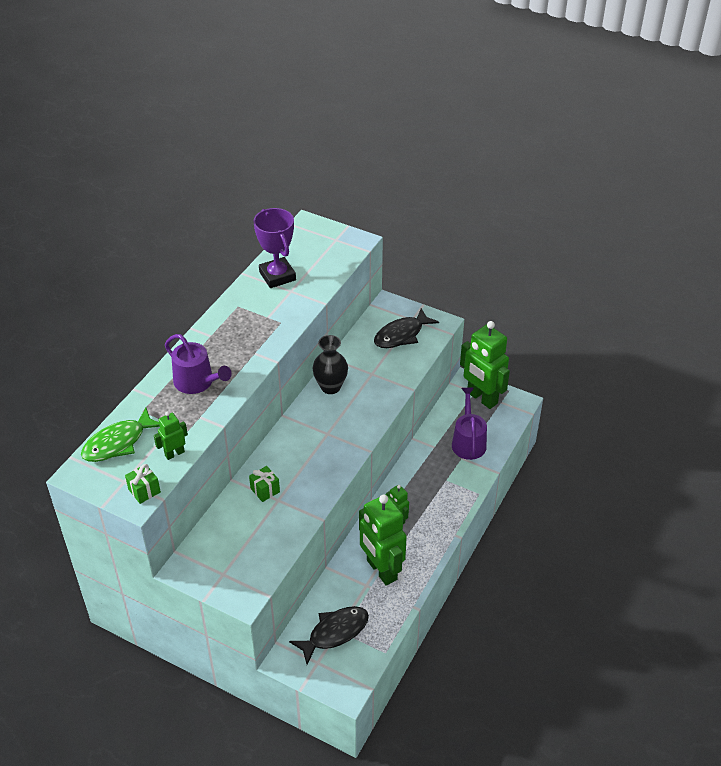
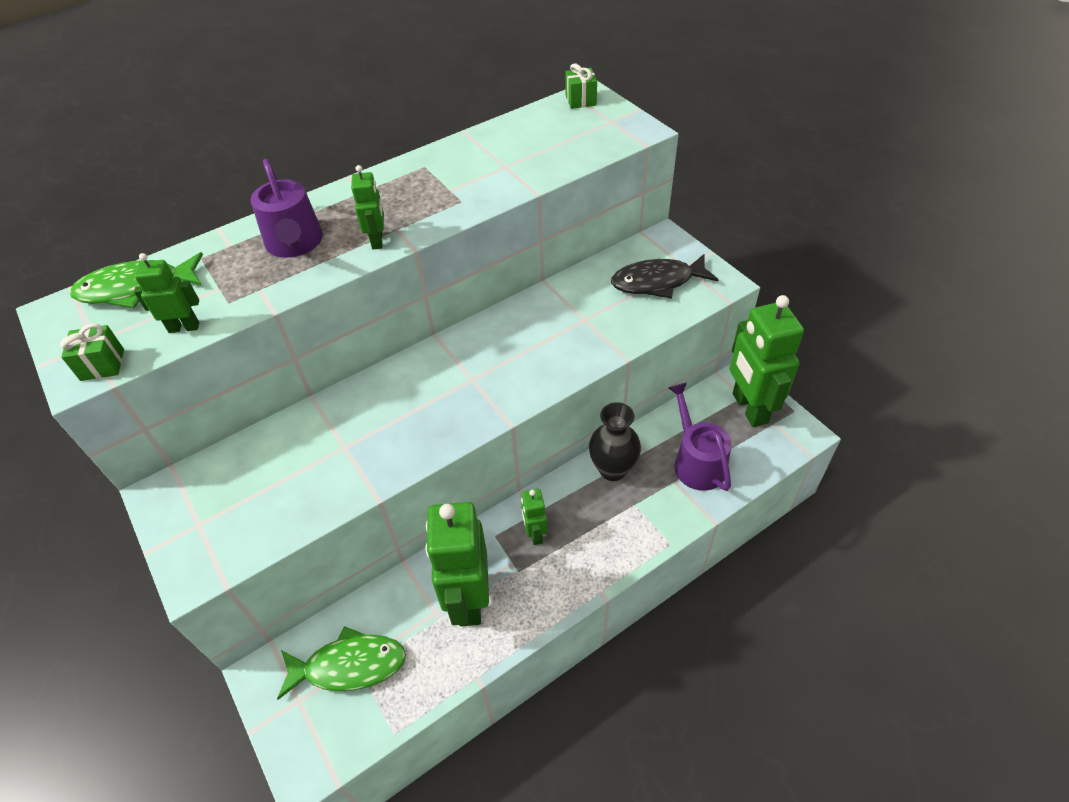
camera: 30 degrees right, 5 degrees up
(249, 363) = (377, 240): none -> green robot
(265, 490) = (338, 426): green gift -> green gift (580, 100)
(277, 276) = (502, 144): purple trophy -> none
(330, 387) = (519, 319): black vase -> black vase (613, 469)
(335, 632) = (349, 665): black fish -> green fish
(468, 442) = (696, 462): purple watering can -> purple watering can turned 45 degrees counterclockwise

